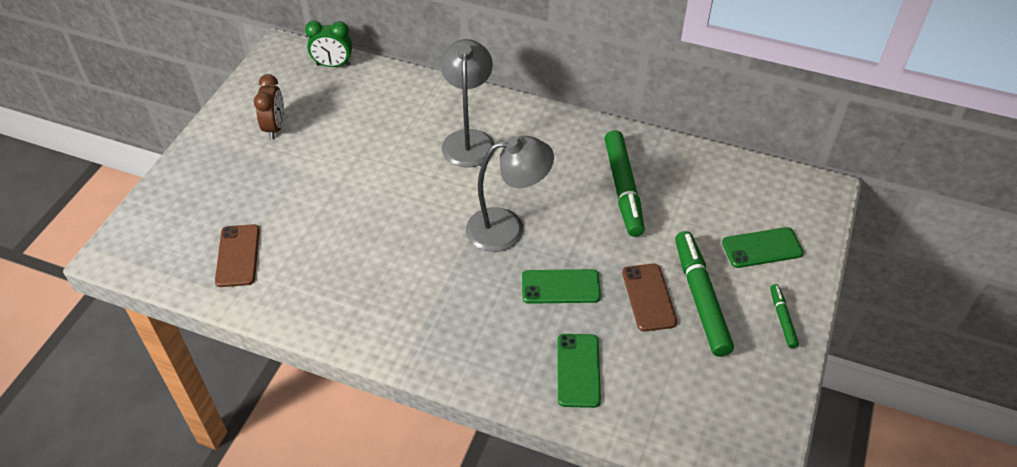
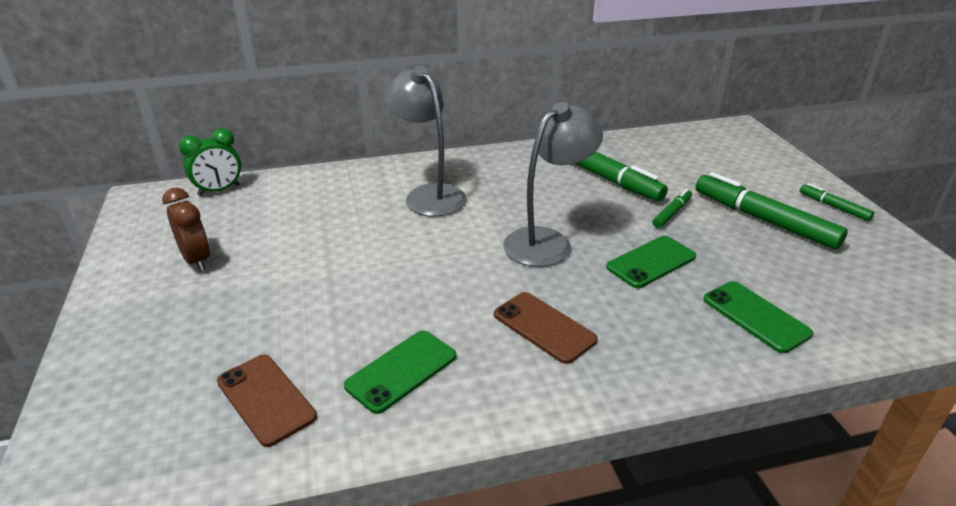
camera: 35 degrees left, 15 degrees down
(633, 252) = (672, 213): none -> green marker
(649, 297) = (728, 236): brown phone -> brown phone (544, 327)
(762, 248) = (754, 172): green phone -> green phone (401, 371)

